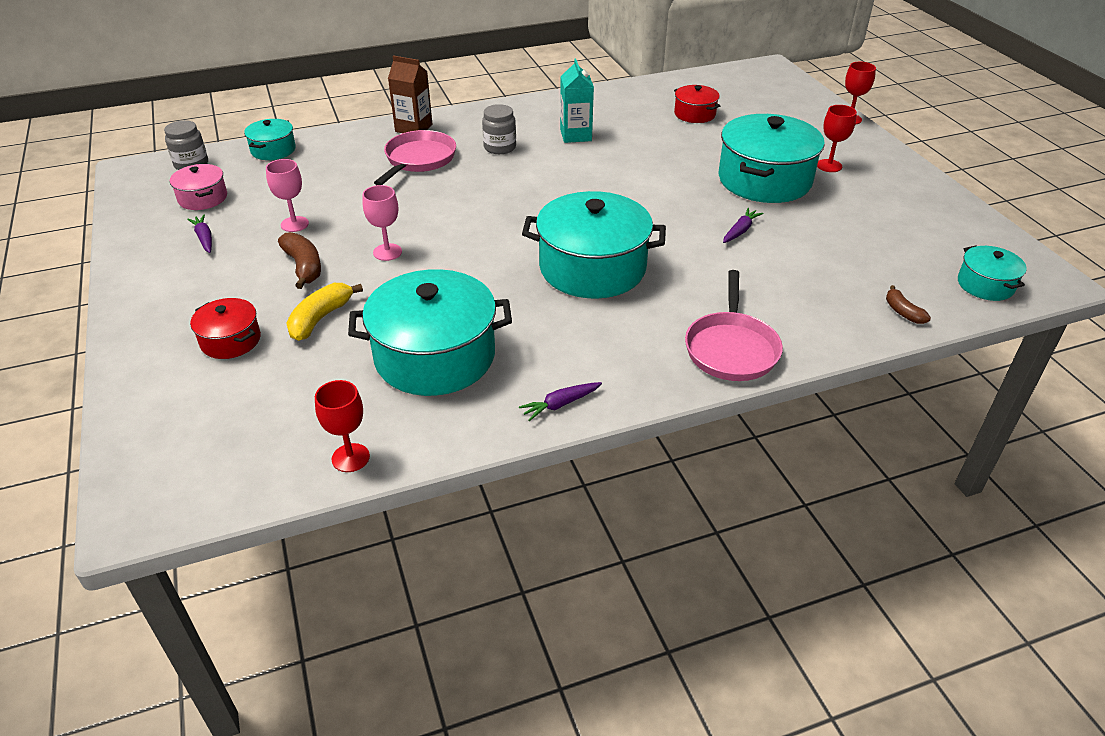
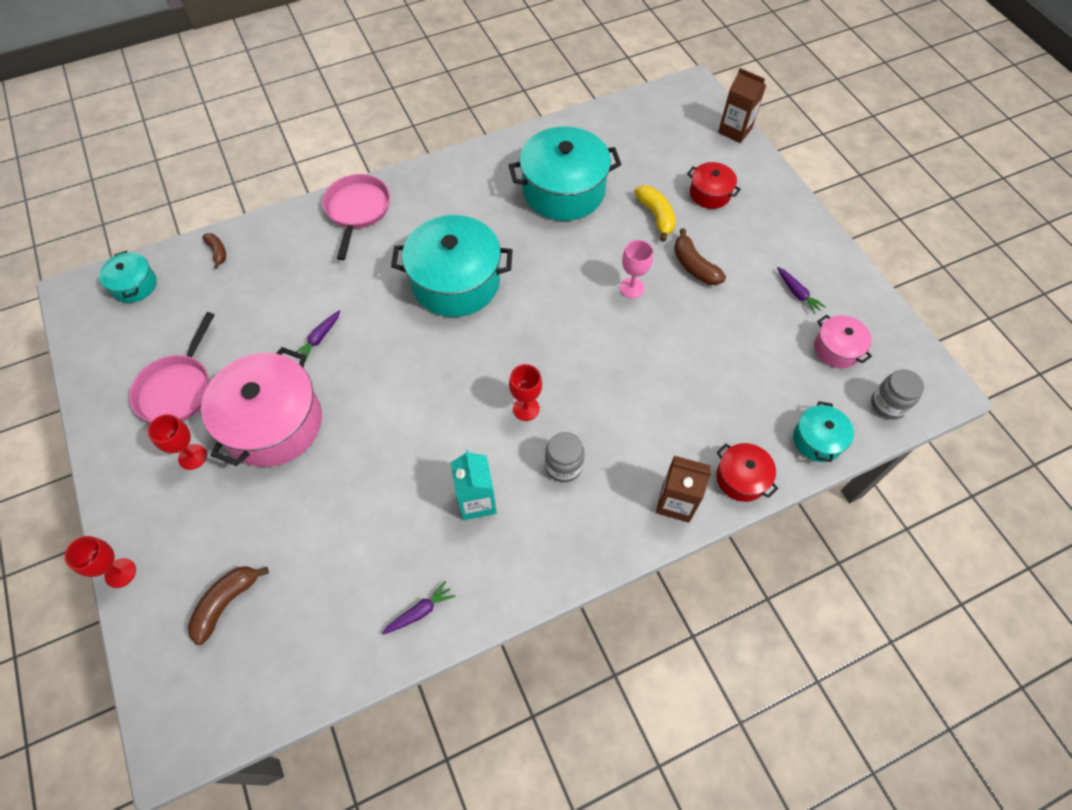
camera: 175 degrees right, 20 degrees up
(124, 428) = (735, 130): none -> brown carton
(294, 224) = (729, 318): pink goblet -> none
(320, 318) = (656, 216): yellow banana -> yellow banana turned 45 degrees counterclockwise
(350, 458) = (593, 122): red goblet -> red goblet (526, 409)
(418, 160) = (648, 432): pink pan -> pink pan (177, 388)
(560, 404) = (475, 162): purple carrot -> purple carrot (420, 611)
(694, 114) = (322, 569): red pot -> red pot (741, 478)
(761, 105) = (226, 603): none -> brown banana
(764, 180) = (273, 423): turquoise pot -> pink pot

